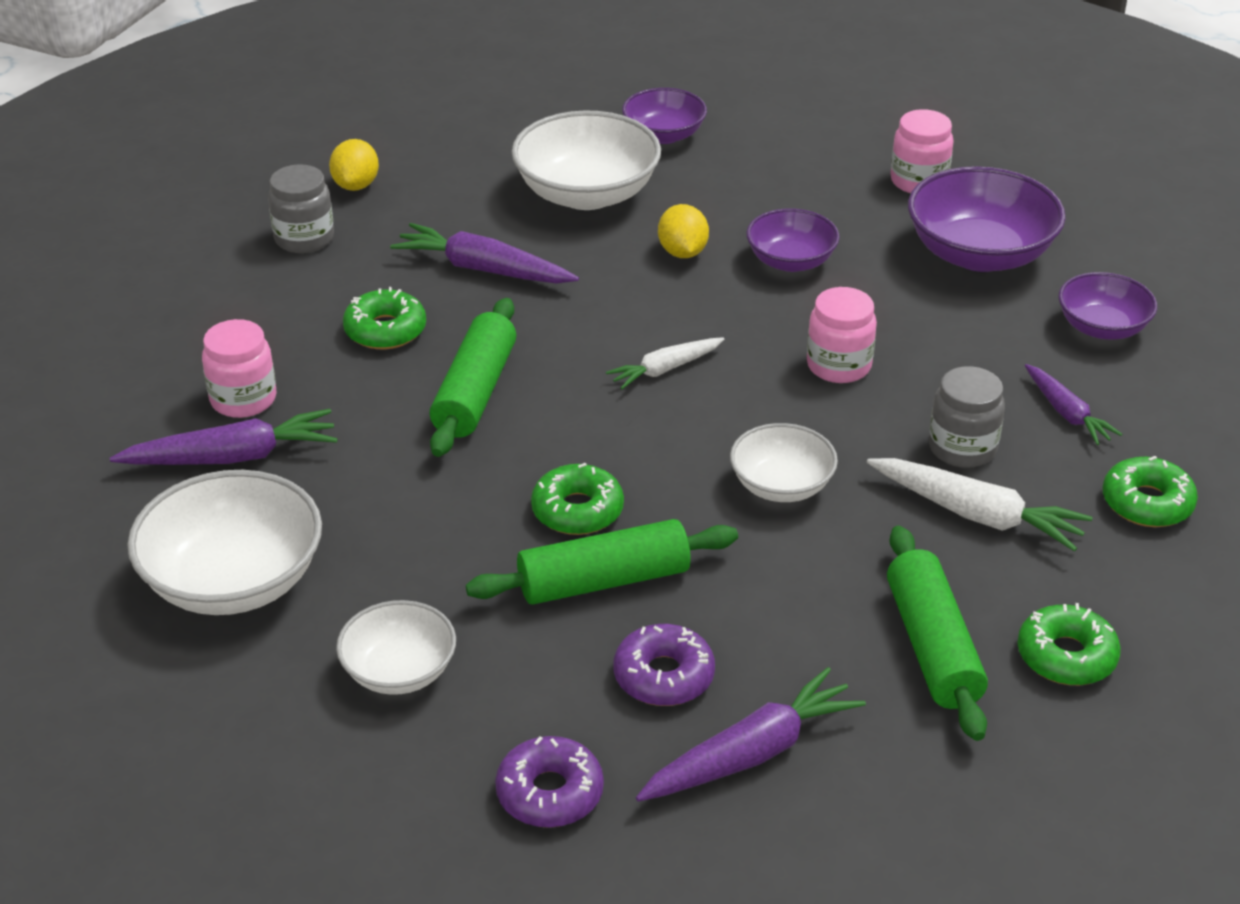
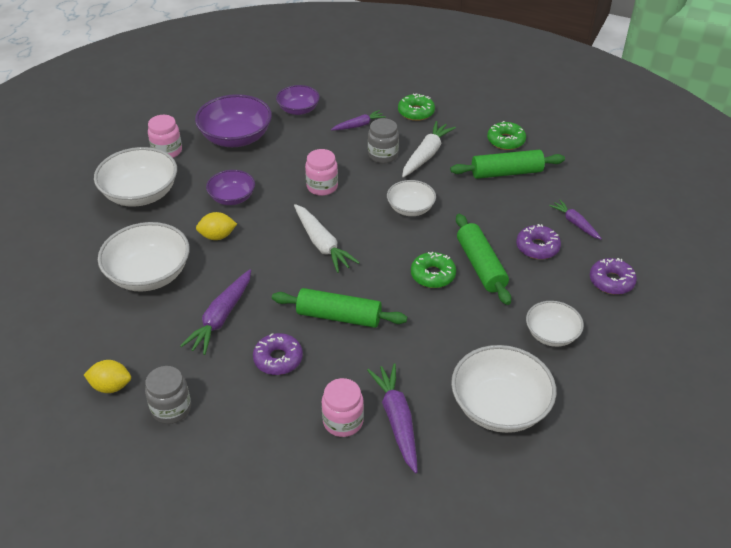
camera: 90 degrees left, 5 degrees up
(385, 330) = (278, 359): green donut -> purple donut
(664, 135) = (92, 242): purple bowl -> none
(665, 369) = (322, 244): white carrot -> white carrot, size x1.60
(751, 753) = (575, 223): purple carrot -> purple carrot, size x0.63
(790, 166) = (140, 194): none -> white bowl

